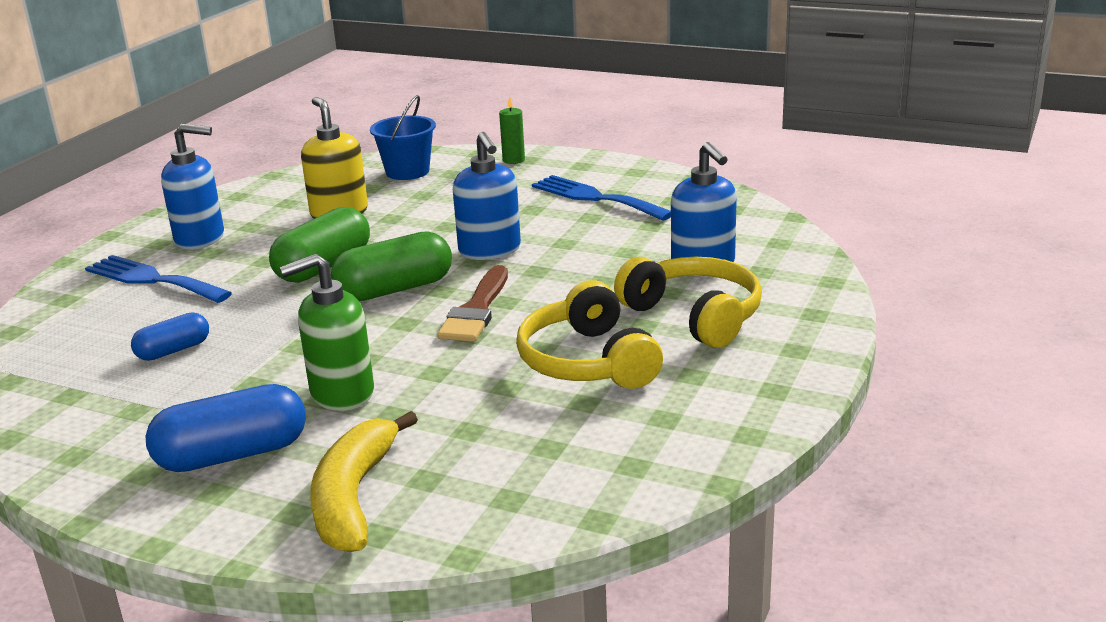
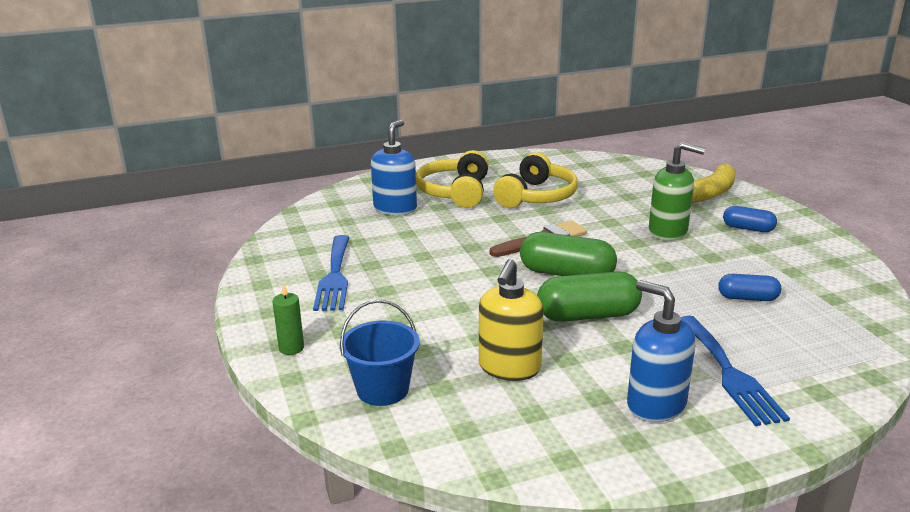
camera: 135 degrees left, 0 degrees up
(232, 454) = (748, 228): blue capsule -> blue capsule, size x0.59
(490, 251) = (471, 271): blue soap dispenser -> none

